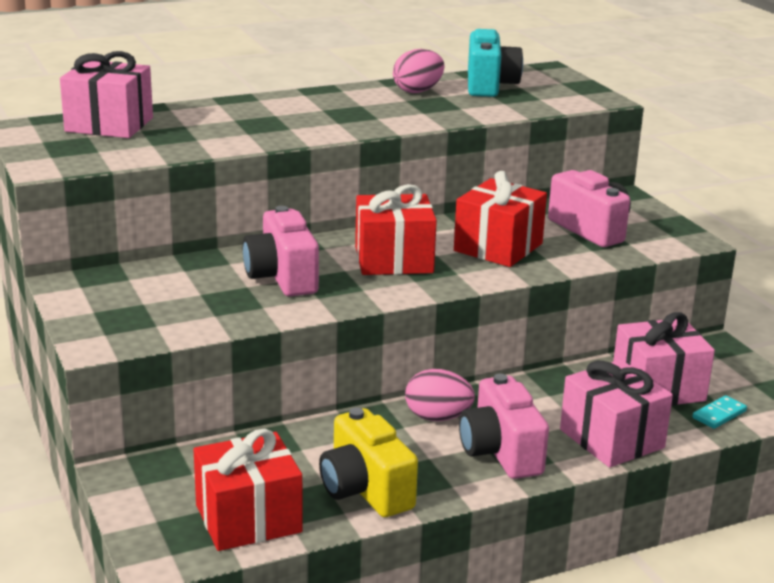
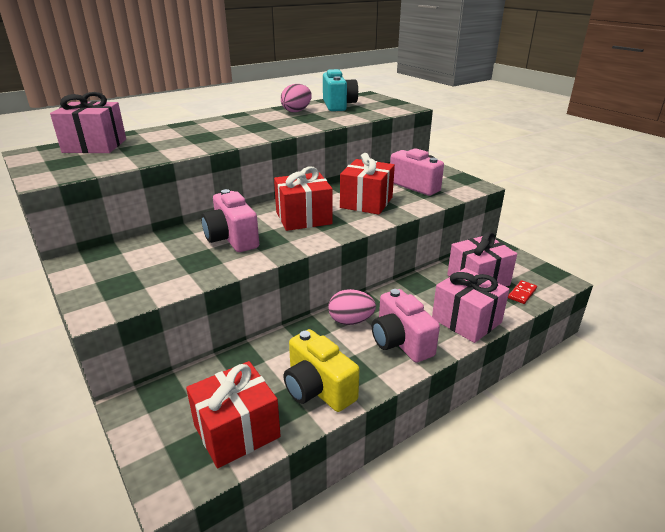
camera: 10 degrees left, 5 degrees up
(719, 414) = (522, 293): turquoise domino -> red domino

